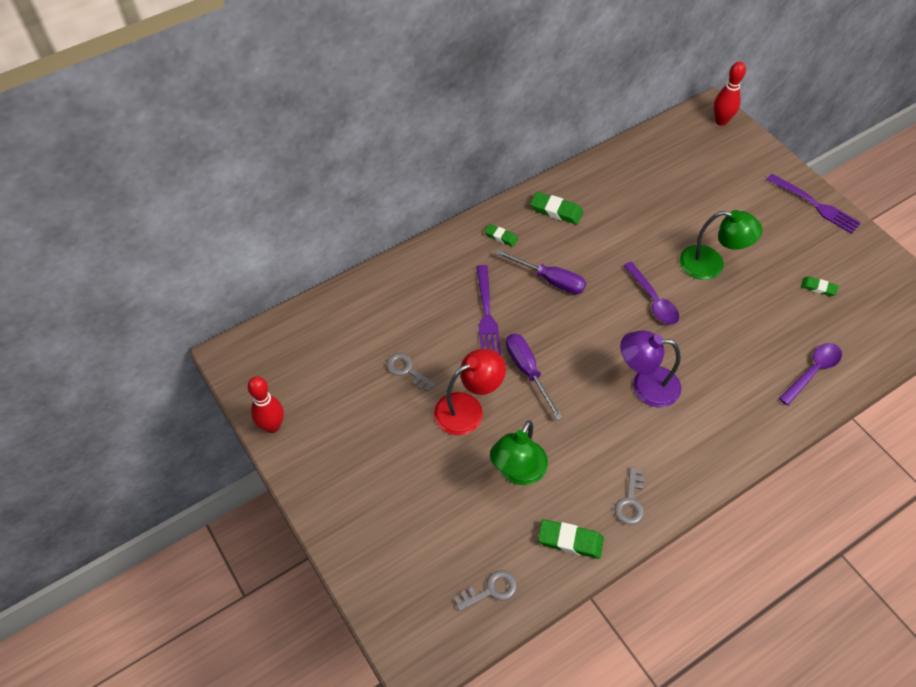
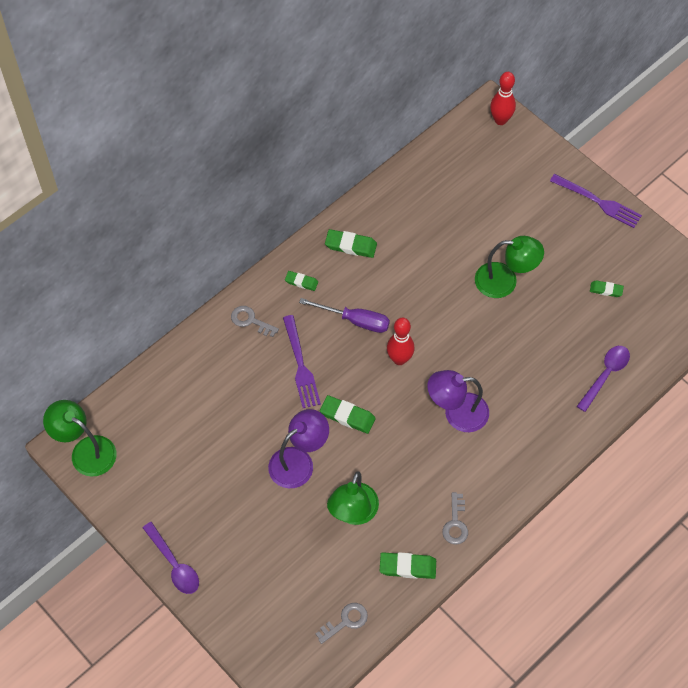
camera: 10 degrees left, 5 degrees up
(249, 364) = (86, 451): none -> green lamp
(272, 426) = (122, 507): red bowling pin -> red bowling pin (399, 359)
(407, 370) = (236, 433): grey key -> grey key (250, 321)
(468, 409) = (298, 461): red lamp -> purple lamp
(527, 371) = (347, 416): purple screwdriver -> green eraser
(653, 300) = (454, 326): purple spoon -> purple spoon (174, 564)

